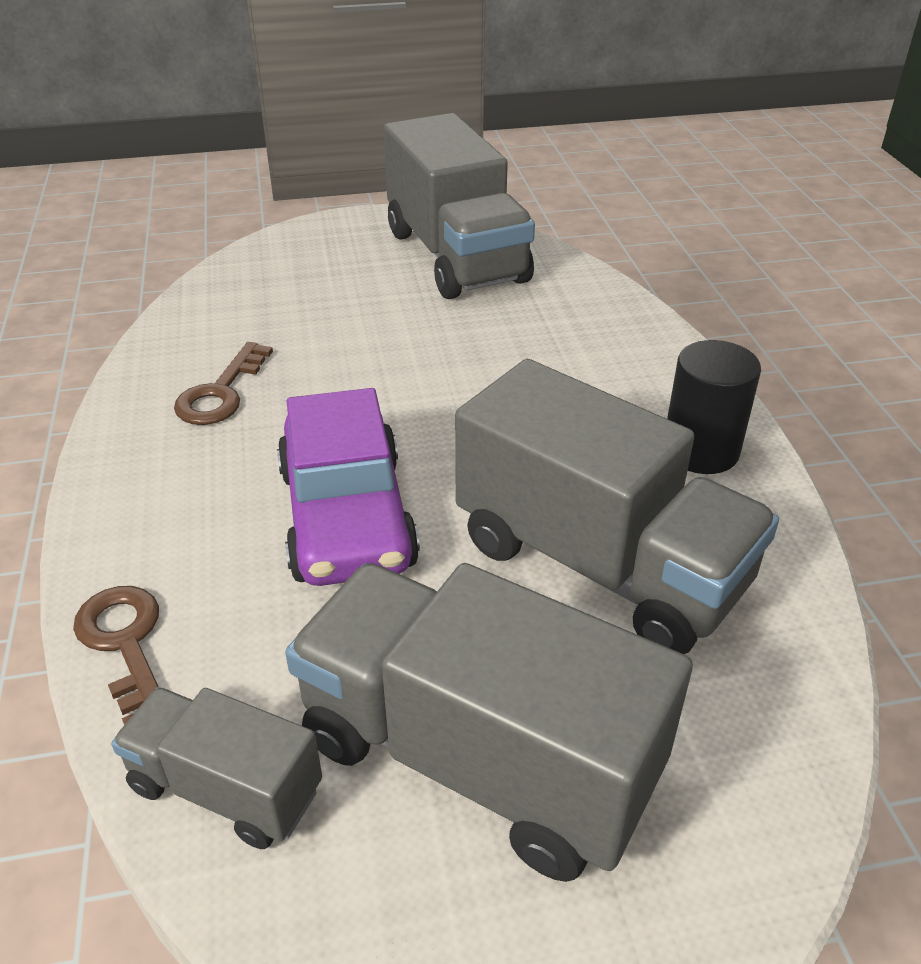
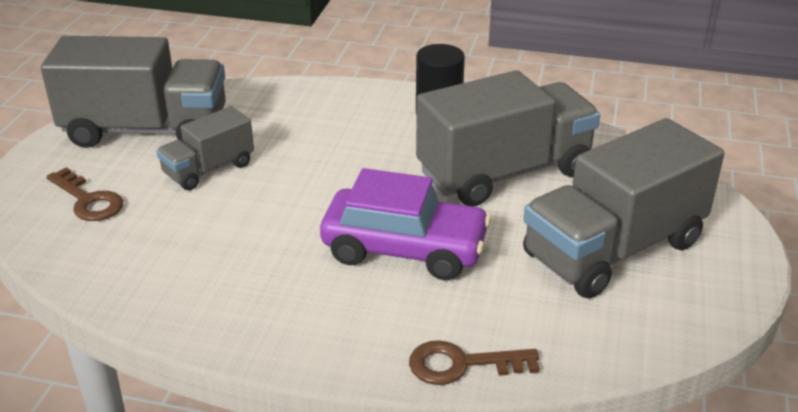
camera: 65 degrees left, 5 degrees down
(221, 392) = (217, 276): brown key -> brown key (88, 200)
(226, 788) = (595, 340): grey truck -> grey truck (208, 169)

